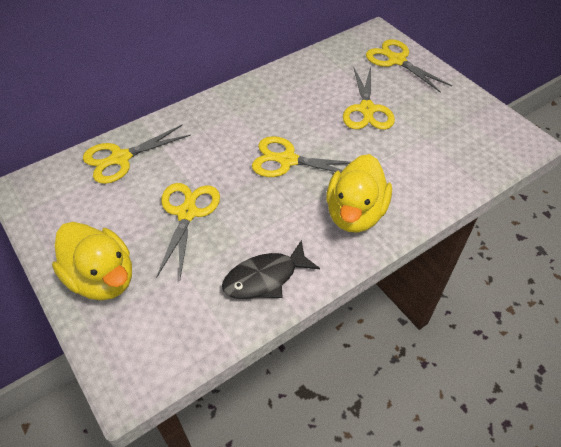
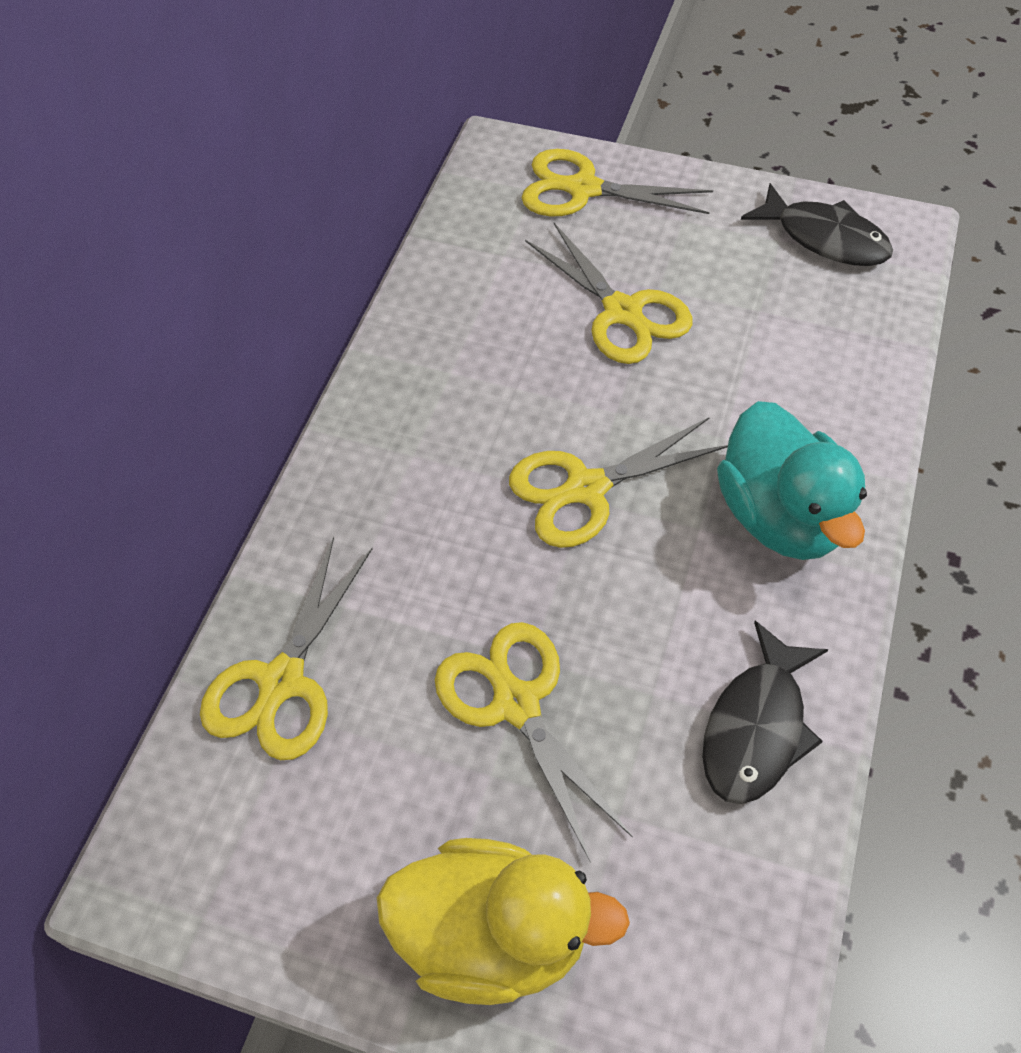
camera: 35 degrees left, 5 degrees up
(355, 213) = (780, 516): yellow duck -> turquoise duck
(486, 126) = (824, 238): none -> black fish

